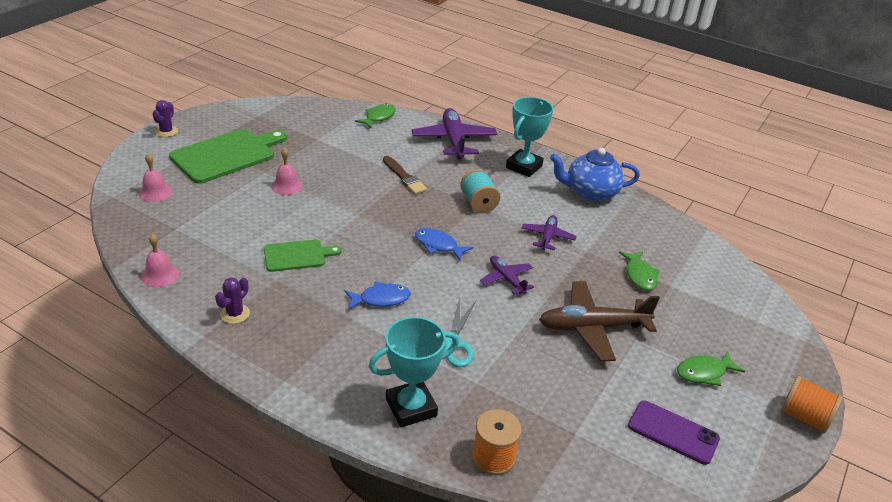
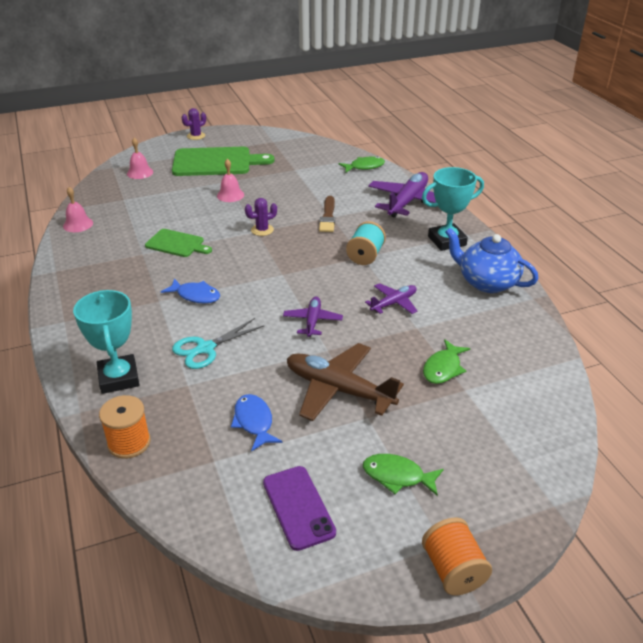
camera: 40 degrees right, 0 degrees up
(235, 314) = (89, 266): purple cactus -> purple cactus (262, 230)
(411, 407) = (119, 378): turquoise trophy -> turquoise trophy turned 60 degrees clockwise
(438, 245) = (289, 275): blue fish -> blue fish (254, 422)

